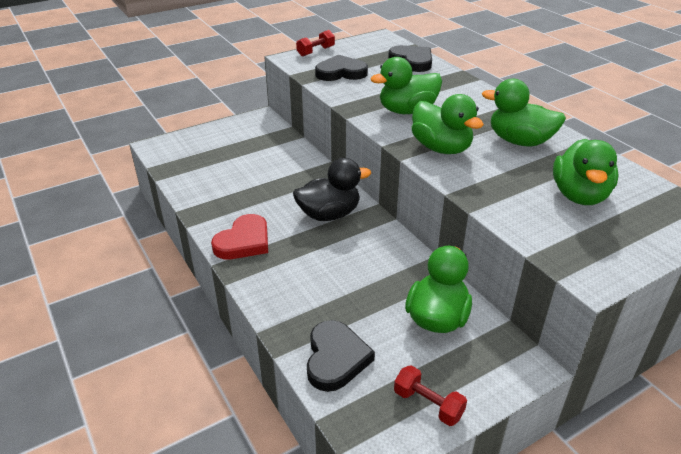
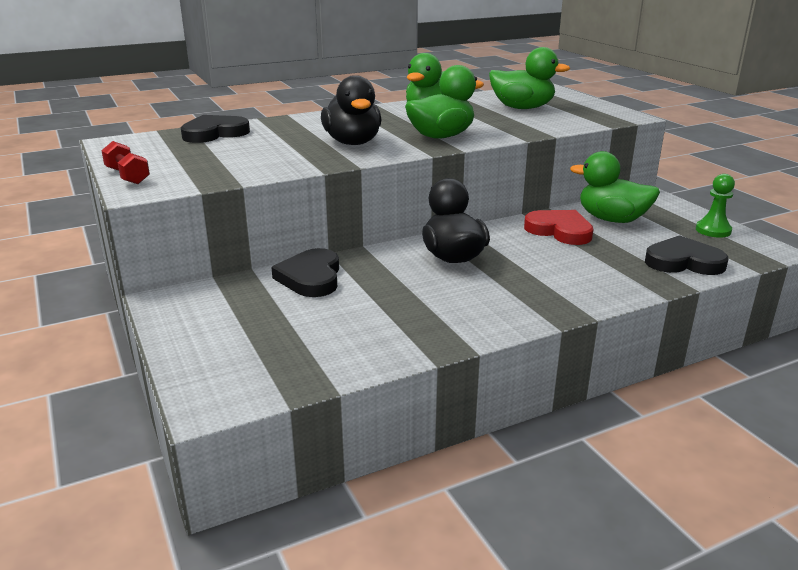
camera: 85 degrees left, 10 degrees down
(244, 241) = (510, 309): red heart -> red heart (560, 231)
(341, 72) = (220, 165): black heart -> black heart (311, 277)
(407, 111) = (353, 143): green duck -> black duck
(428, 404) = (713, 230): red dumbbell -> green pawn

